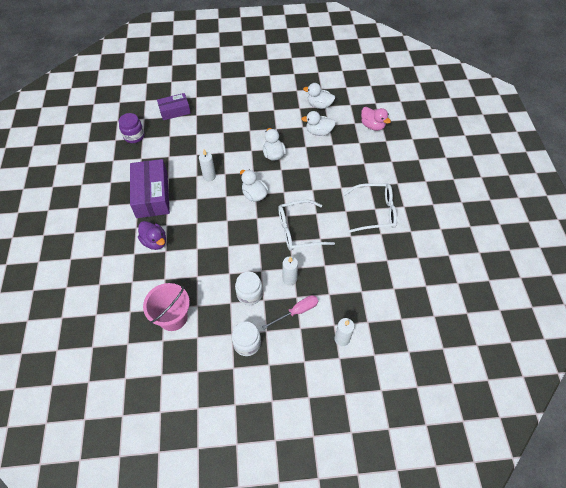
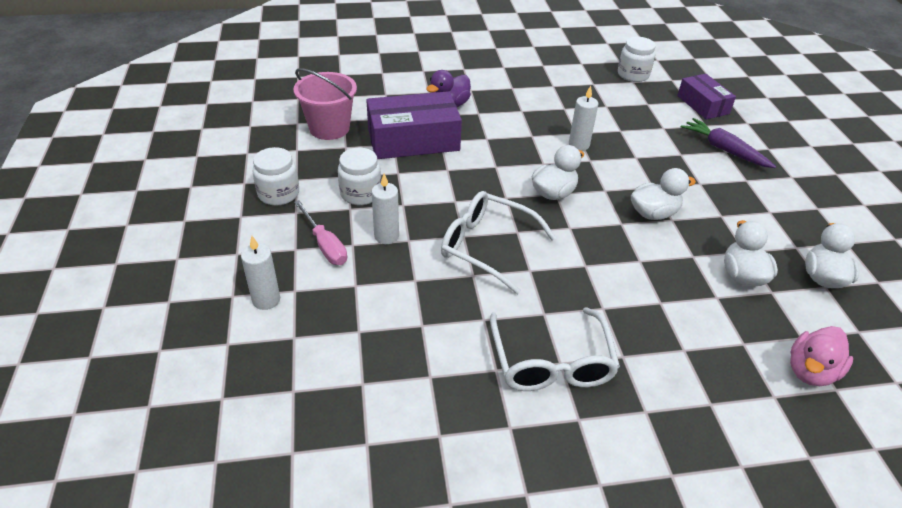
camera: 85 degrees right, 15 degrees down
(134, 136) = (633, 75): purple jar -> white jar
(152, 195) = (528, 97): purple box -> purple box (413, 140)
(221, 113) = (724, 150): none -> purple carrot
(298, 230) = (487, 246): white glasses -> white glasses turned 45 degrees counterclockwise

